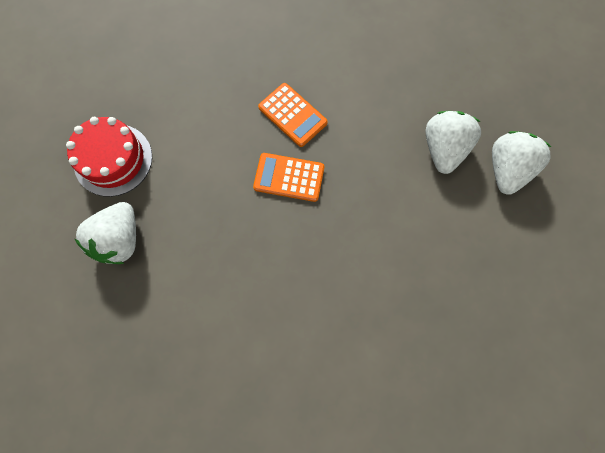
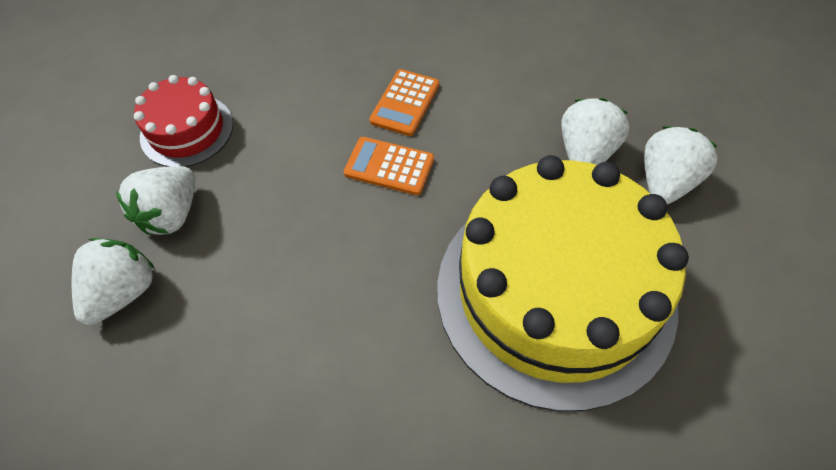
camera: 10 degrees right, 15 degrees down
(98, 312) = (124, 292): none -> white strawberry
(292, 115) = (405, 103): orange calculator -> orange calculator turned 60 degrees clockwise
(430, 274) = (555, 292): none -> yellow cake

